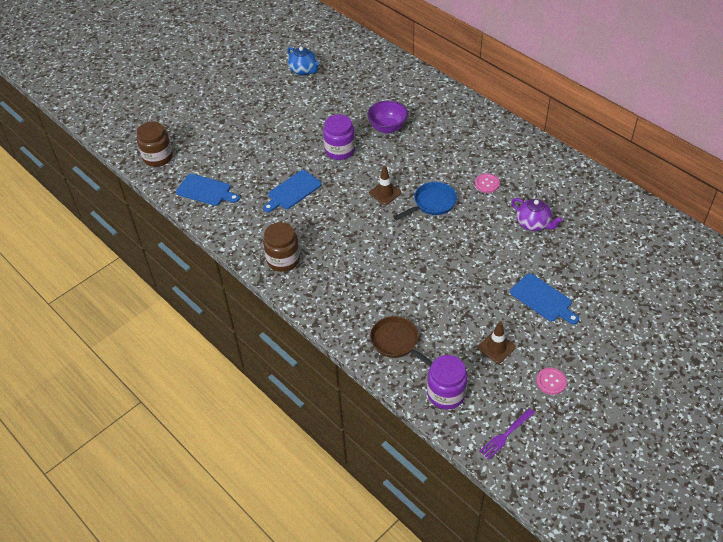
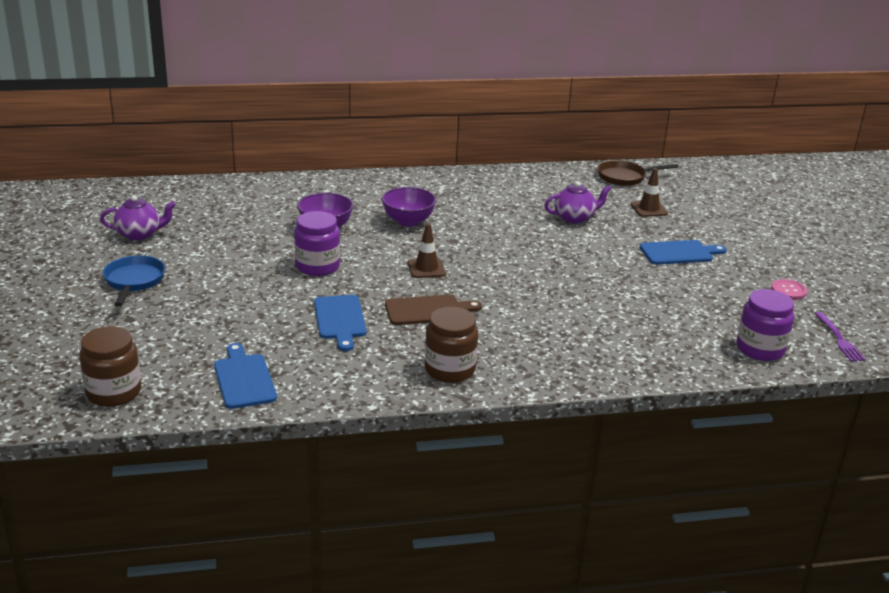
camera: 60 degrees left, 20 degrees down
(206, 191) = (244, 379): blue cutting board -> blue cutting board turned 75 degrees counterclockwise
(303, 70) = (139, 234): blue teapot -> purple teapot
(337, 219) = (428, 310): none -> brown cutting board
(397, 342) = (662, 348): brown pan -> brown pan (624, 177)
(432, 203) = (479, 251): blue pan -> blue pan (134, 281)
(435, 154) = (408, 221): none -> purple bowl
(487, 184) = (489, 215): pink button -> none
(496, 347) = (720, 299): brown traffic cone -> brown traffic cone (649, 209)

